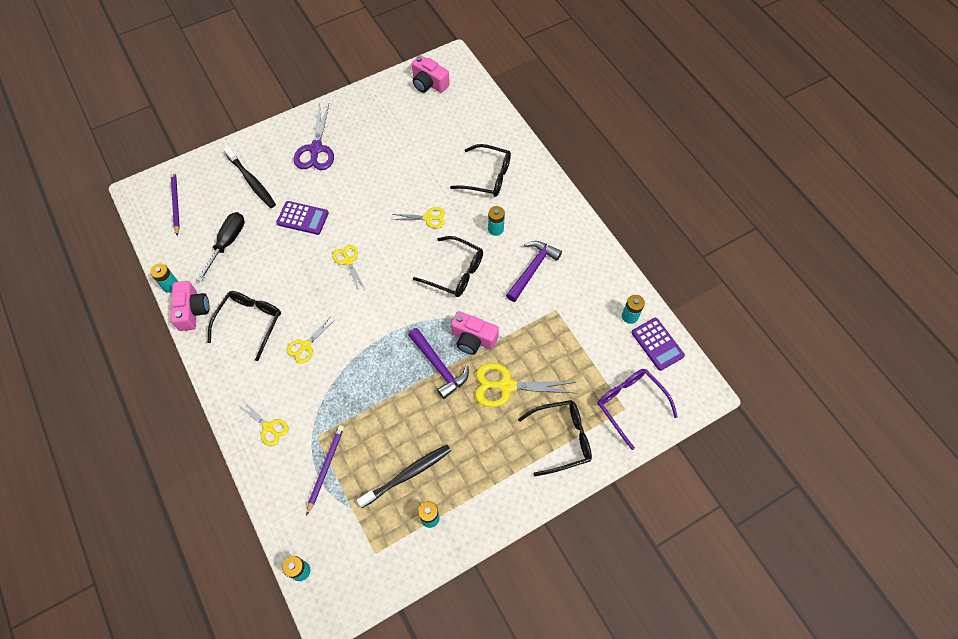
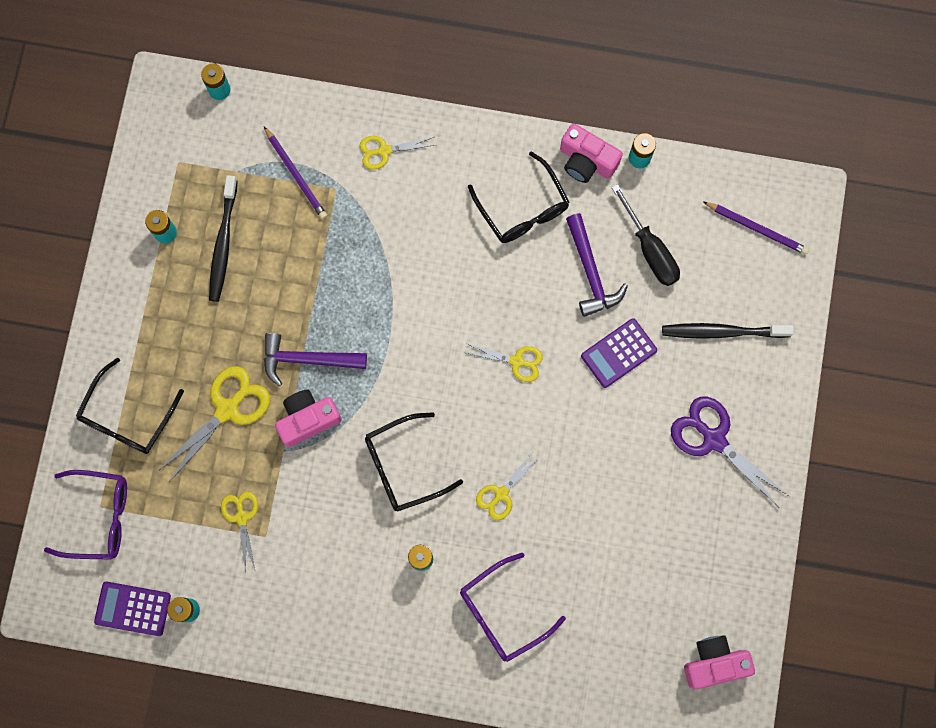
camera: 130 degrees right, 15 degrees up
(305, 346) = (446, 245): yellow scissors -> yellow scissors (241, 517)
(487, 177) = (502, 612): black glasses -> purple glasses
(532, 269) = (334, 555): purple hammer -> purple hammer (590, 272)

